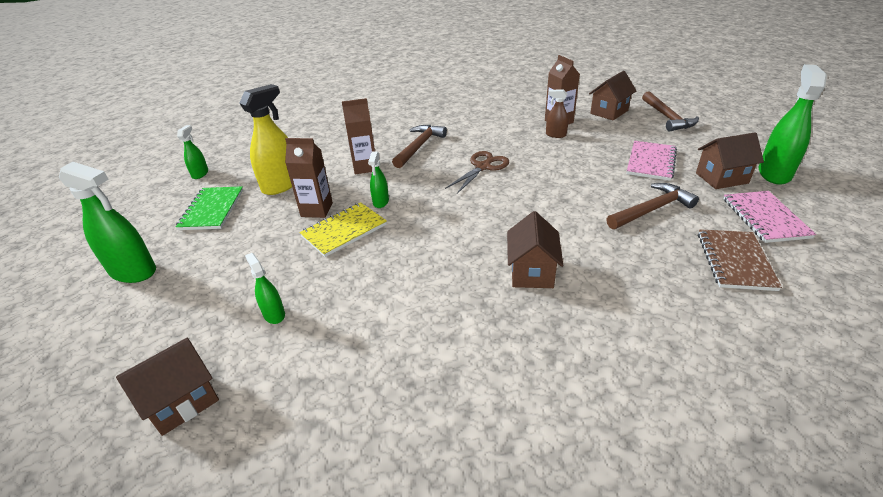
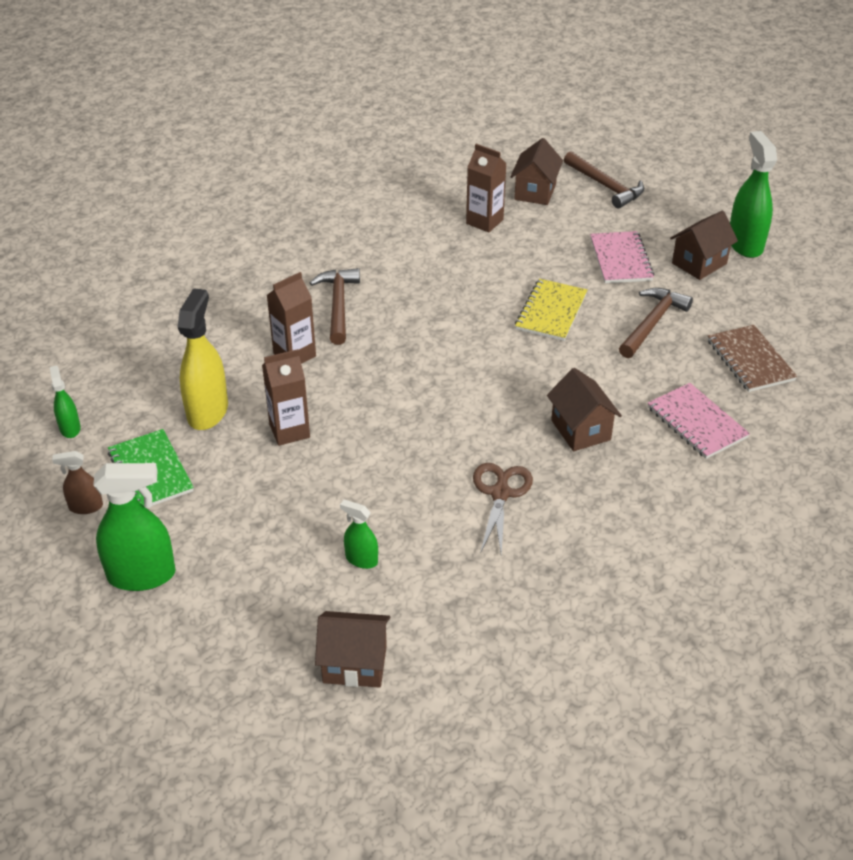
camera: 30 degrees left, 5 degrees up
(182, 402) = (355, 664): brown house -> brown house turned 75 degrees clockwise
(344, 231) = (348, 446): yellow notebook -> yellow notebook (551, 312)
(381, 202) = (358, 397): green spray bottle -> none
(483, 167) = (441, 315): brown scissors -> brown scissors (500, 493)
(555, 135) = (494, 244): brown spray bottle -> brown spray bottle (86, 507)
(765, 218) = (757, 303): pink notebook -> pink notebook (696, 423)

